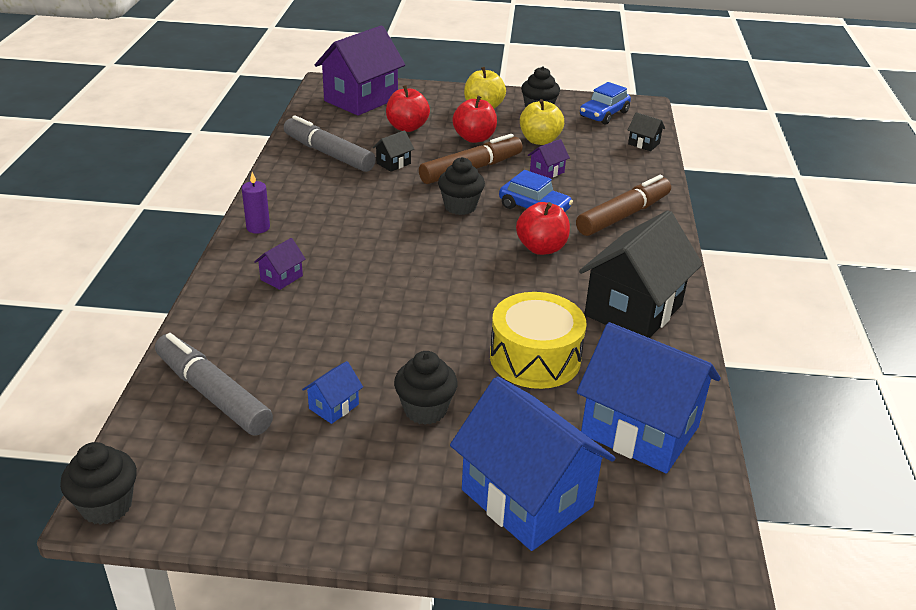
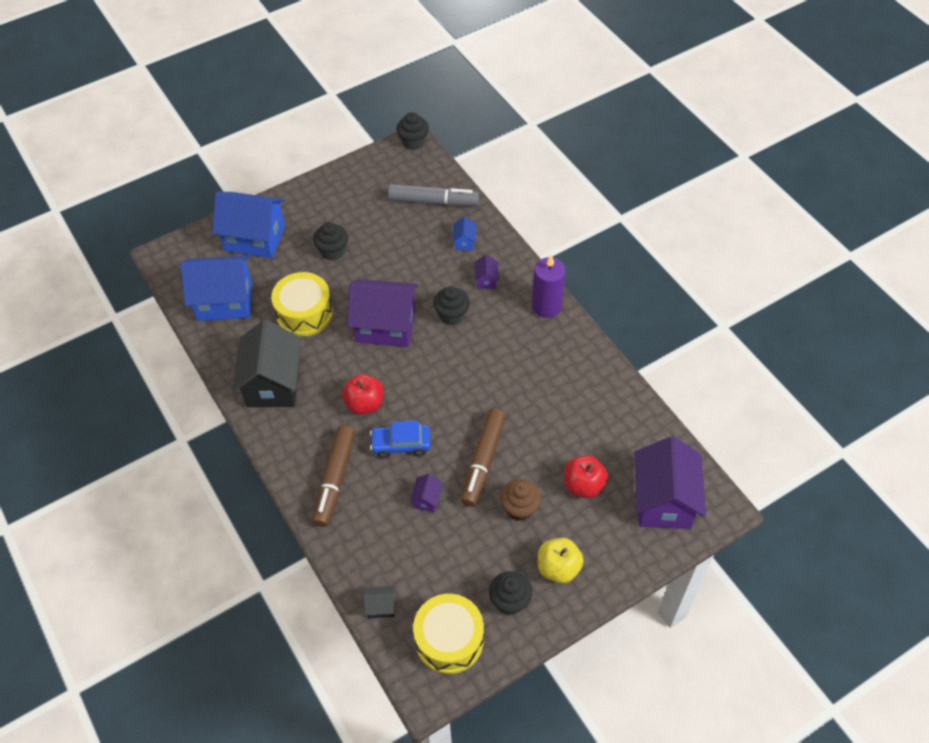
camera: 145 degrees right, 20 degrees up
(258, 227) = (546, 306): purple candle -> purple candle, size x1.73
(328, 154) = (596, 407): grey marker -> none
(333, 406) = (375, 228): blue house -> blue house (464, 242)
(393, 163) = (542, 428): black house -> none
(448, 296) = (385, 326): none -> purple house
(460, 206) = (450, 411): black cupcake -> black cupcake (451, 315)
(474, 138) = (519, 508): red apple -> brown cupcake
(539, 140) = (467, 545): yellow apple -> none
(604, 114) = (449, 640): blue car -> yellow drum

